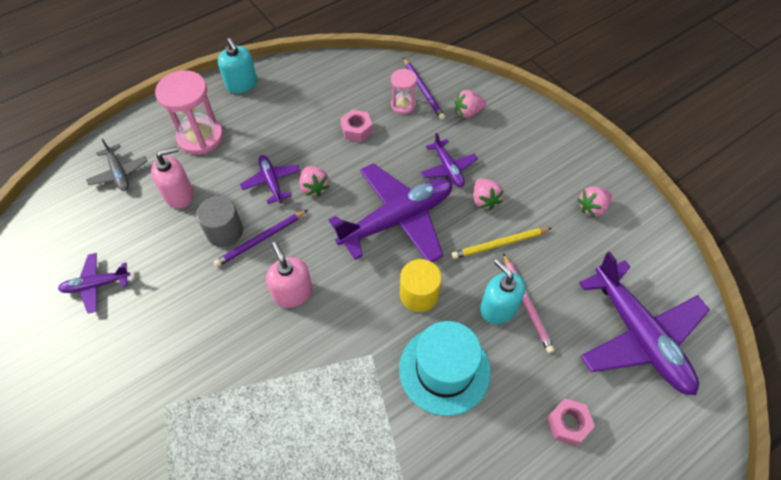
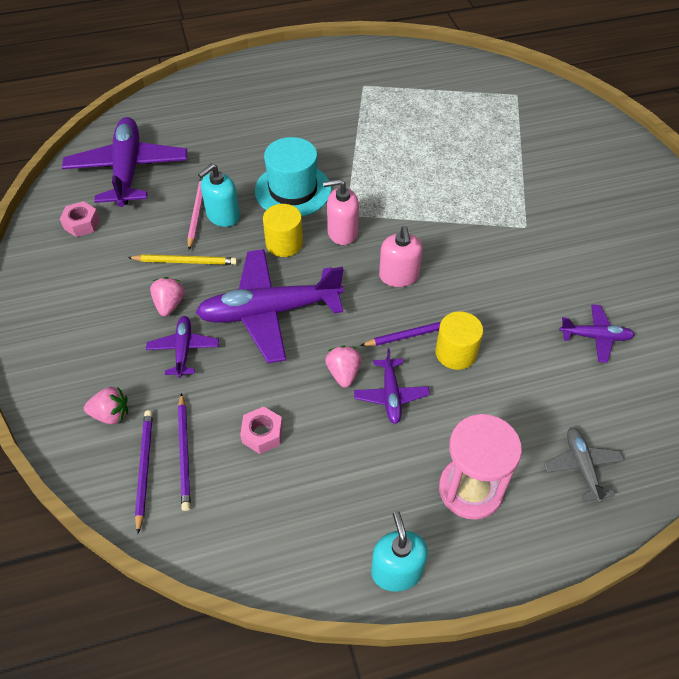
camera: 160 degrees left, 5 degrees down
(179, 195) = (504, 412): pink soap dispenser -> pink soap dispenser (342, 232)
(225, 231) = (456, 353): grey cylinder -> yellow cylinder
(403, 105) = (184, 453): pink hourglass -> purple pencil
(498, 308) = (223, 216): turquoise soap dispenser -> turquoise soap dispenser turned 60 degrees clockwise
(568, 424) = (224, 141): pink nut -> pink nut (82, 224)
(592, 208) = (72, 267): pink strawberry -> none

